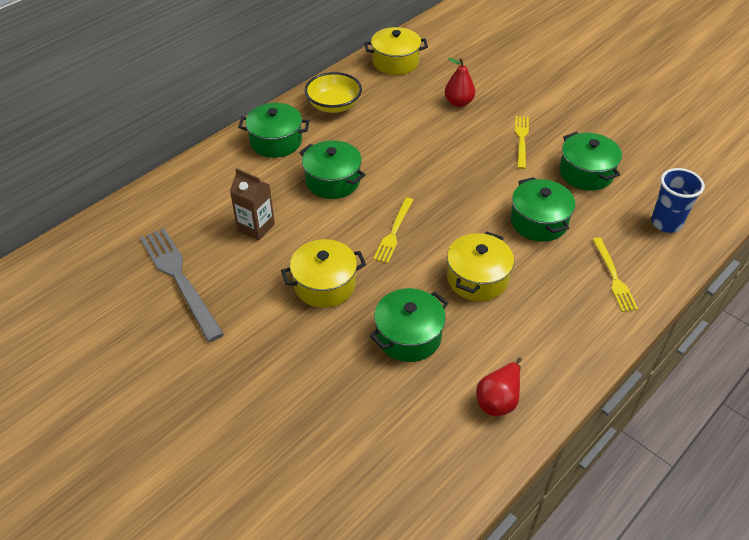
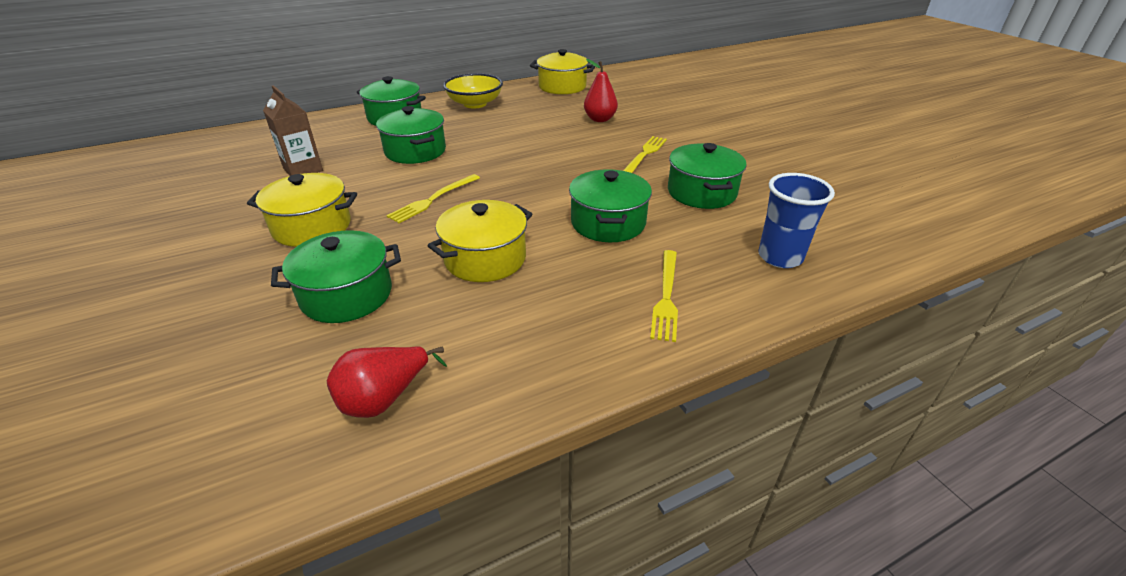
camera: 20 degrees right, 10 degrees down
(180, 280) = (184, 193): grey fork -> none

